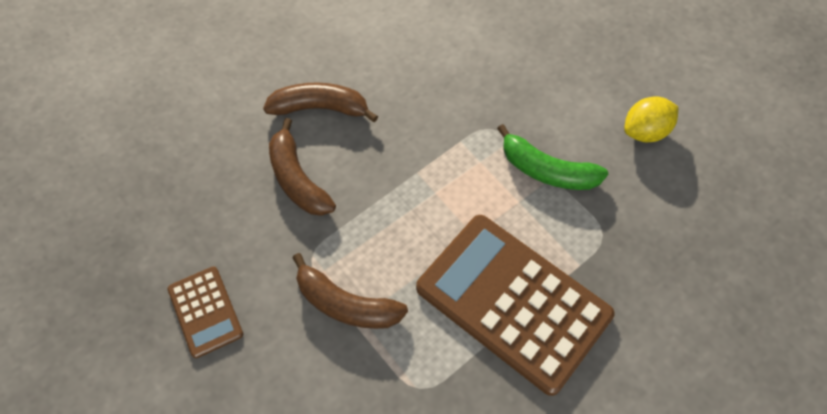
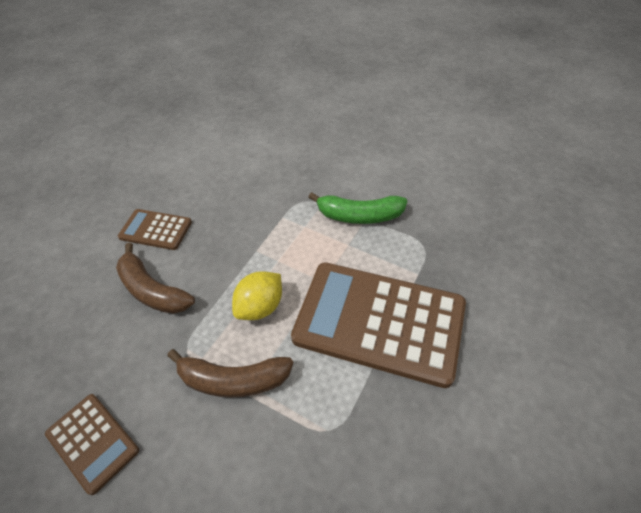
camera: 20 degrees left, 10 degrees down
(320, 108) = (155, 230): brown banana -> brown calculator
(645, 131) = (417, 168): yellow lemon -> yellow lemon (260, 307)

